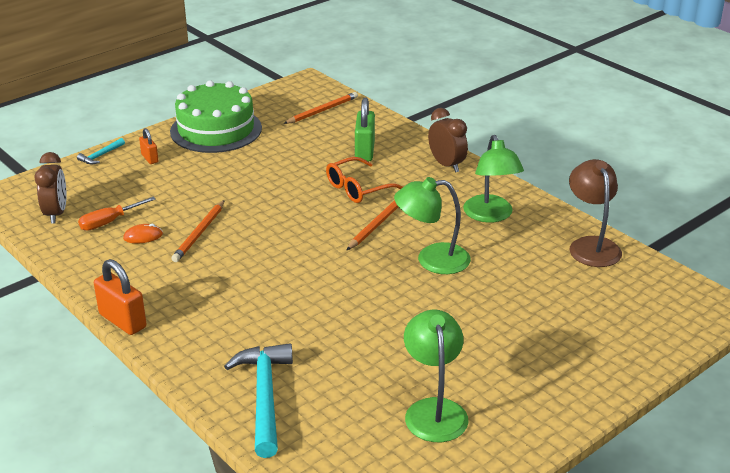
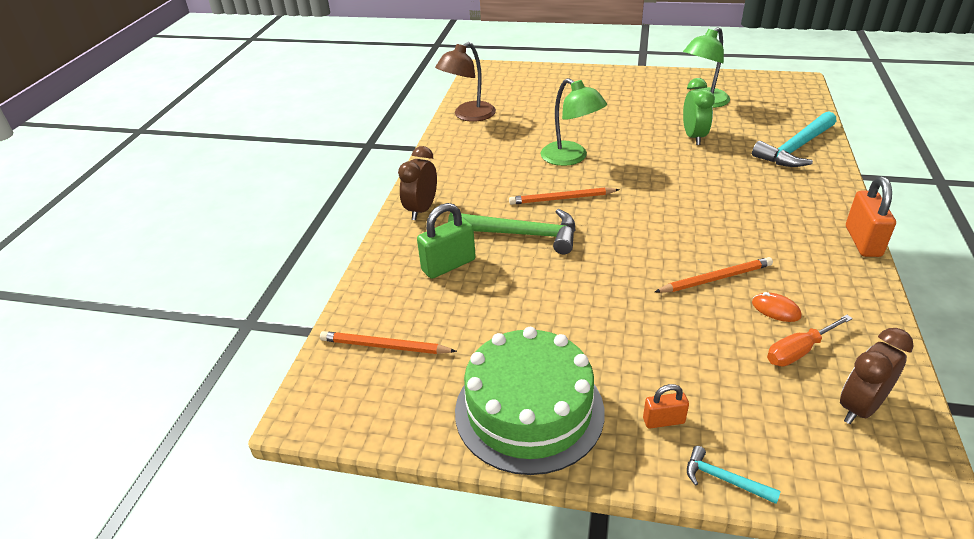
camera: 125 degrees left, 5 degrees up
(101, 156) = (724, 479): turquoise hammer -> turquoise hammer turned 150 degrees counterclockwise
(109, 222) = (799, 351): orange screwdriver -> orange screwdriver turned 135 degrees clockwise
(149, 158) = (663, 421): orange padlock -> orange padlock turned 60 degrees clockwise
(358, 188) = (521, 234): orange glasses -> green hammer
(372, 349) = (693, 137): none -> green clock
(490, 215) = (479, 160): green lamp -> none

